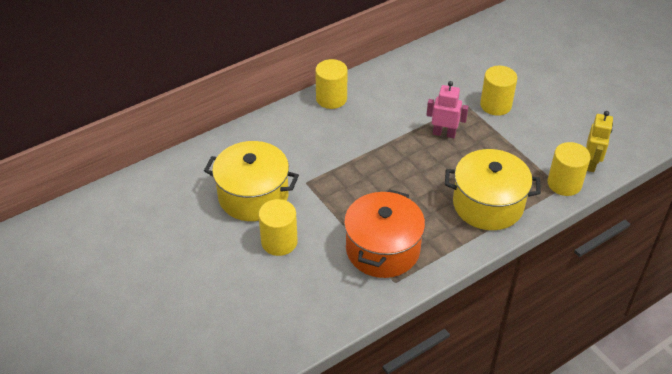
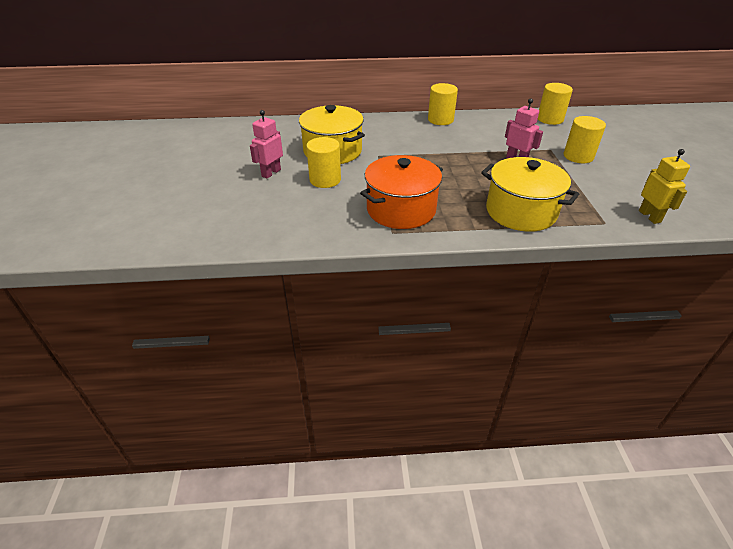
camera: 30 degrees right, 5 degrees down
(213, 257) = (271, 173): none -> pink robot
(564, 183) = (610, 221): yellow cylinder -> yellow cylinder (550, 119)
(591, 164) = (649, 216): yellow robot -> yellow robot turned 60 degrees counterclockwise

